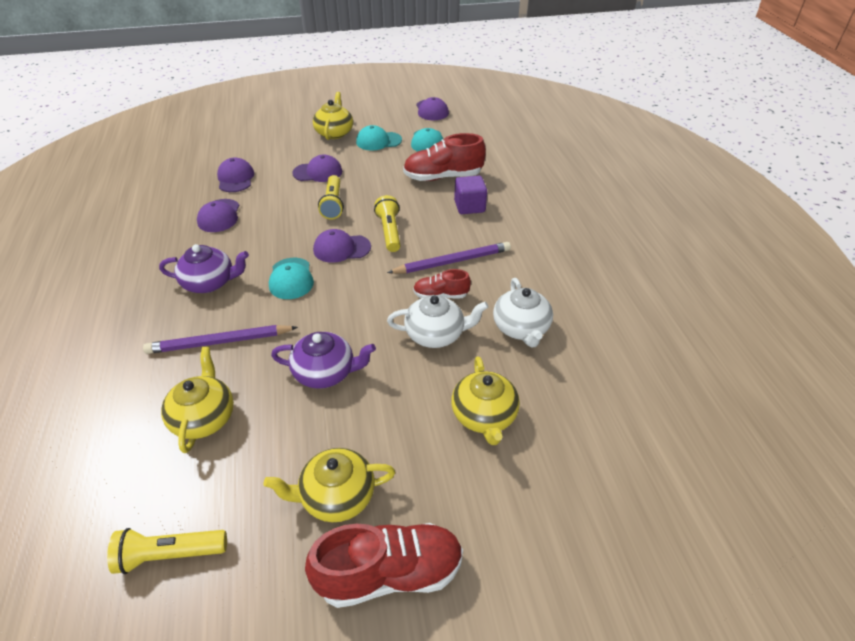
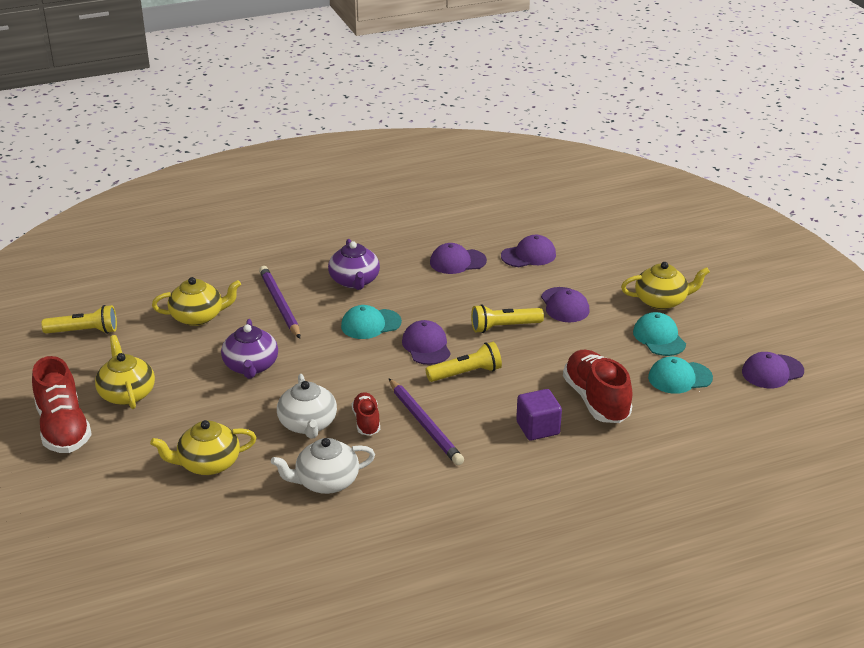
camera: 80 degrees right, 10 degrees down
(169, 554) = (84, 331): yellow flashlight -> yellow flashlight turned 105 degrees clockwise

